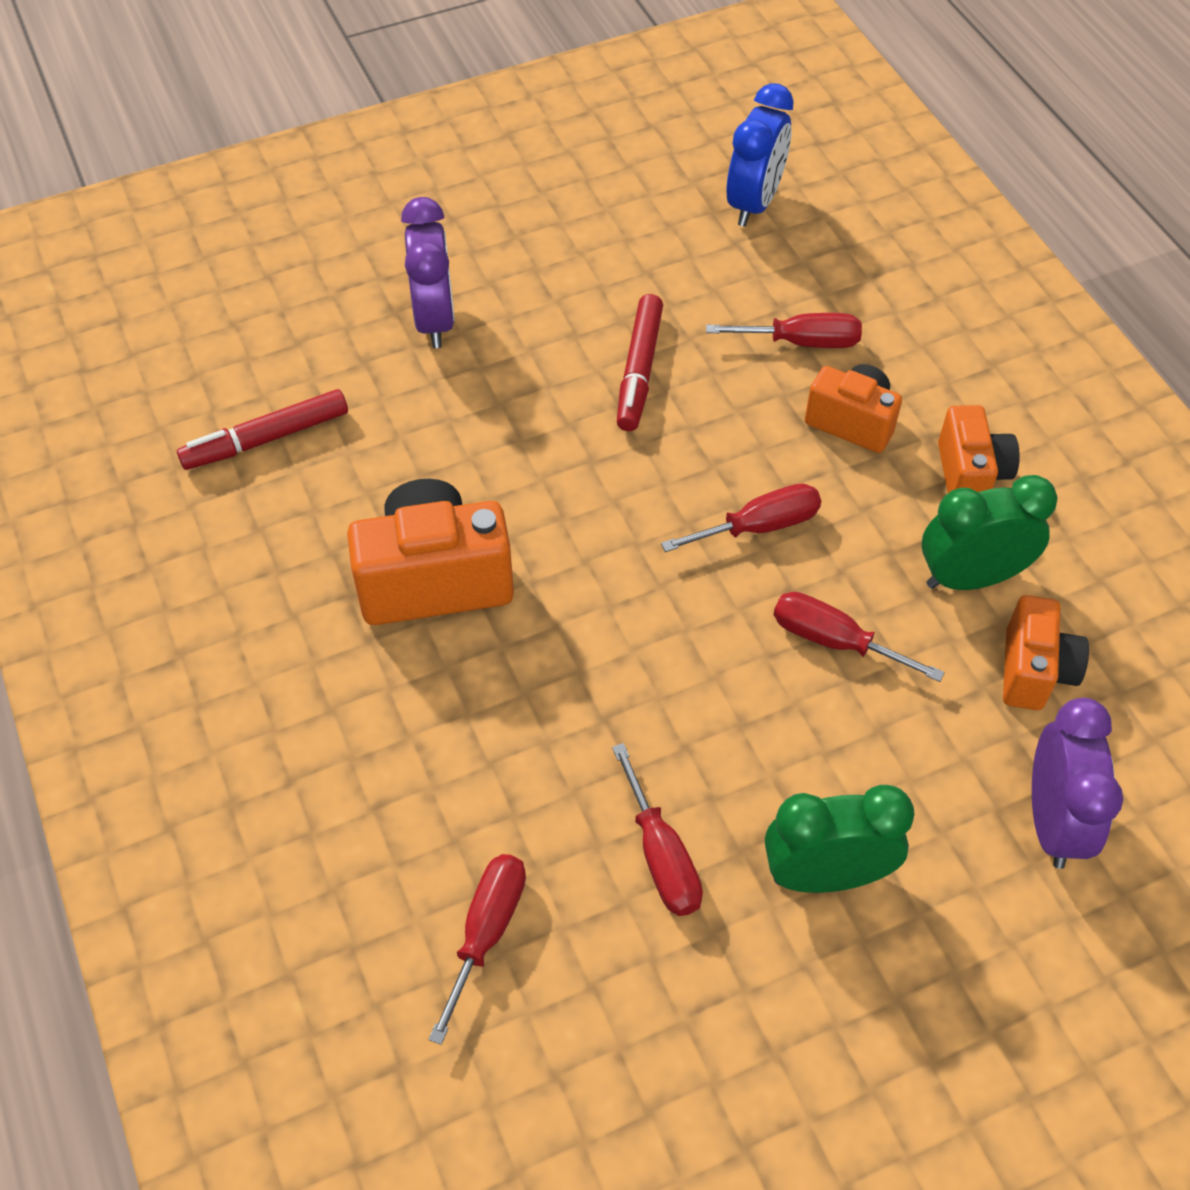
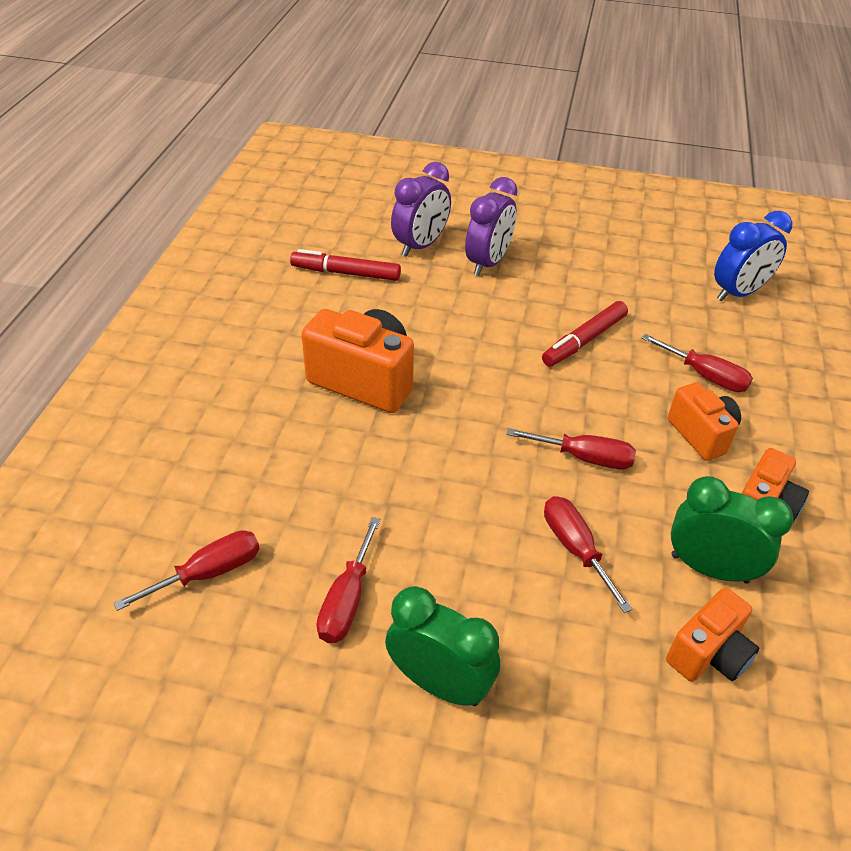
camera: 35 degrees right, 10 degrees down
(1053, 821) = (637, 763): purple clock -> purple clock (420, 246)

